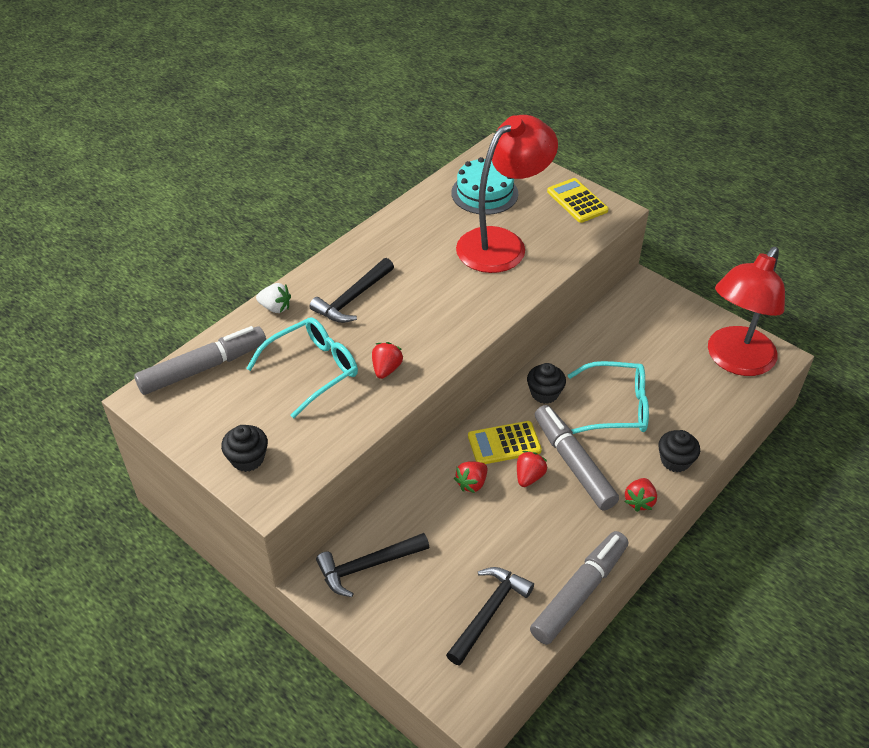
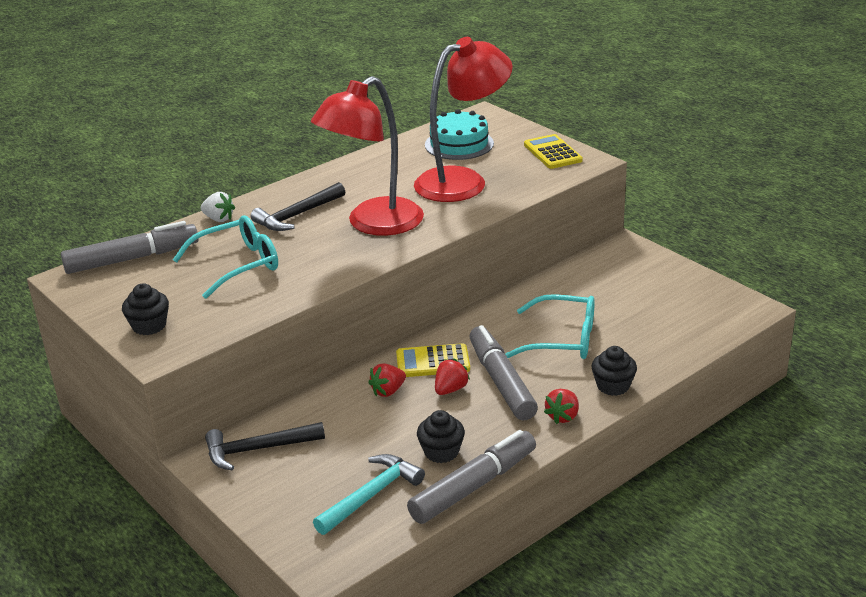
camera: 10 degrees right, 15 degrees down
(386, 369) = (311, 268): red strawberry -> none
(488, 612) = (371, 495): black hammer -> turquoise hammer
(544, 393) = (489, 324): black cupcake -> black cupcake (441, 452)
(735, 361) = (704, 309): red lamp -> red lamp (373, 224)

